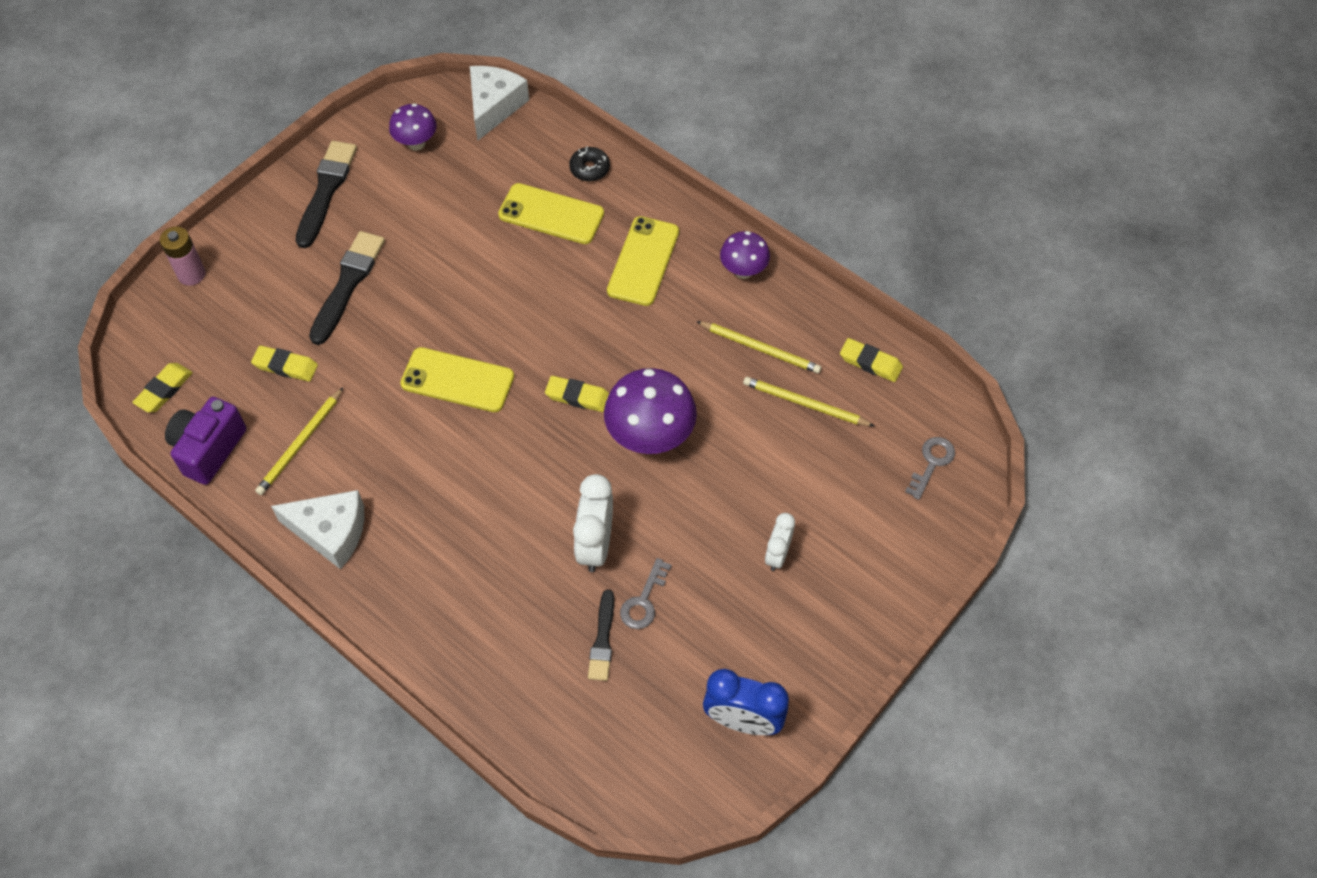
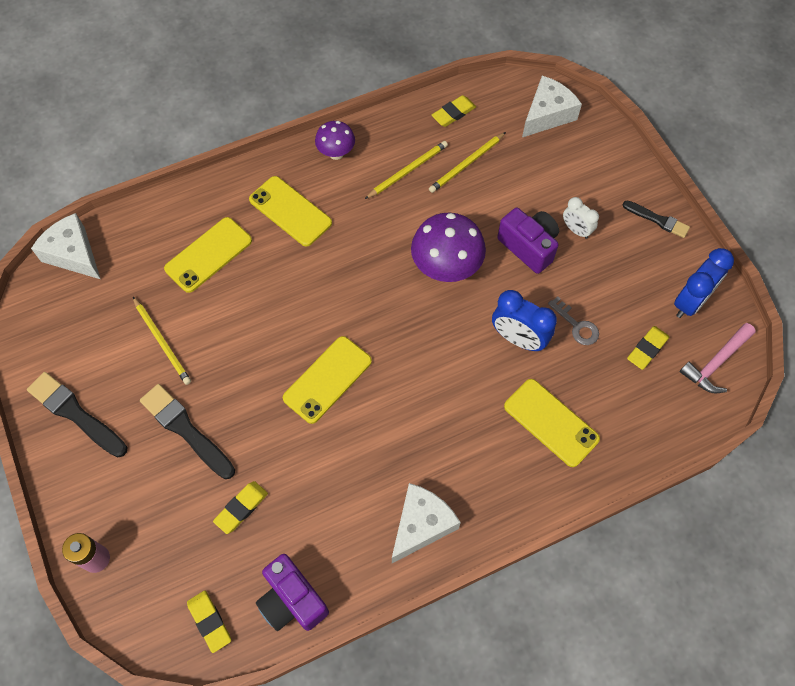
camera: 65 degrees left, 5 degrees up
(300, 444) = (325, 521): yellow pencil -> yellow pencil (162, 342)
(416, 143) = (72, 325): purple mushroom -> none
(504, 617) = (551, 422): none -> yellow phone
(578, 396) = (387, 301): yellow eraser -> yellow eraser (647, 349)
(589, 169) = (181, 212): black donut -> none
(595, 545) = (518, 339): white clock -> blue clock
(602, 639) = (596, 364): black brush -> black brush (657, 220)
(669, 777) = (716, 363): none -> pink hammer
(725, 511) = (529, 246): none -> purple camera
(932, 463) = (547, 115): grey key -> white cheese

